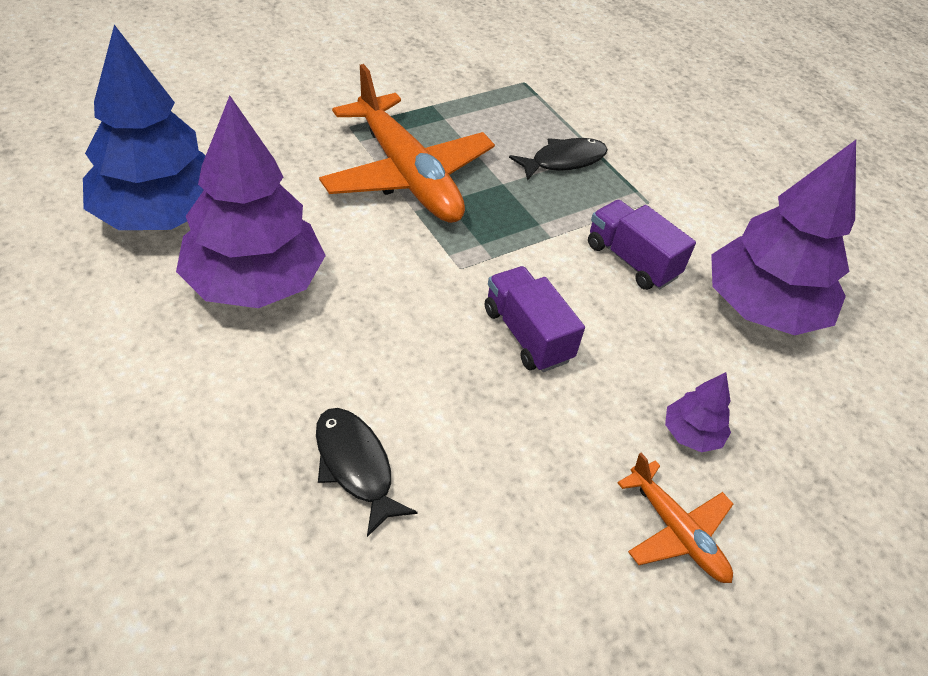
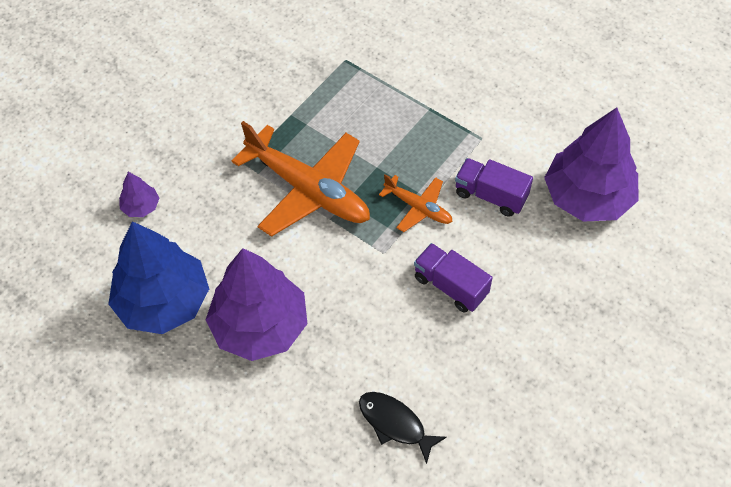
camera: 15 degrees left, 10 degrees up
(563, 161) = (408, 126): black fish -> none
(676, 531) = (592, 381): orange plane -> orange plane (418, 207)
(691, 434) = (577, 312): purple tree -> purple tree (141, 207)

